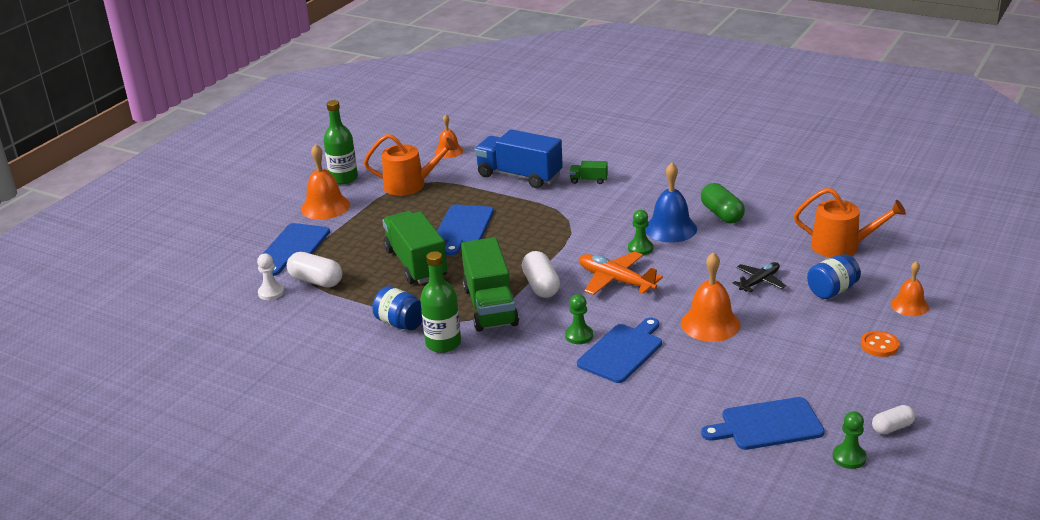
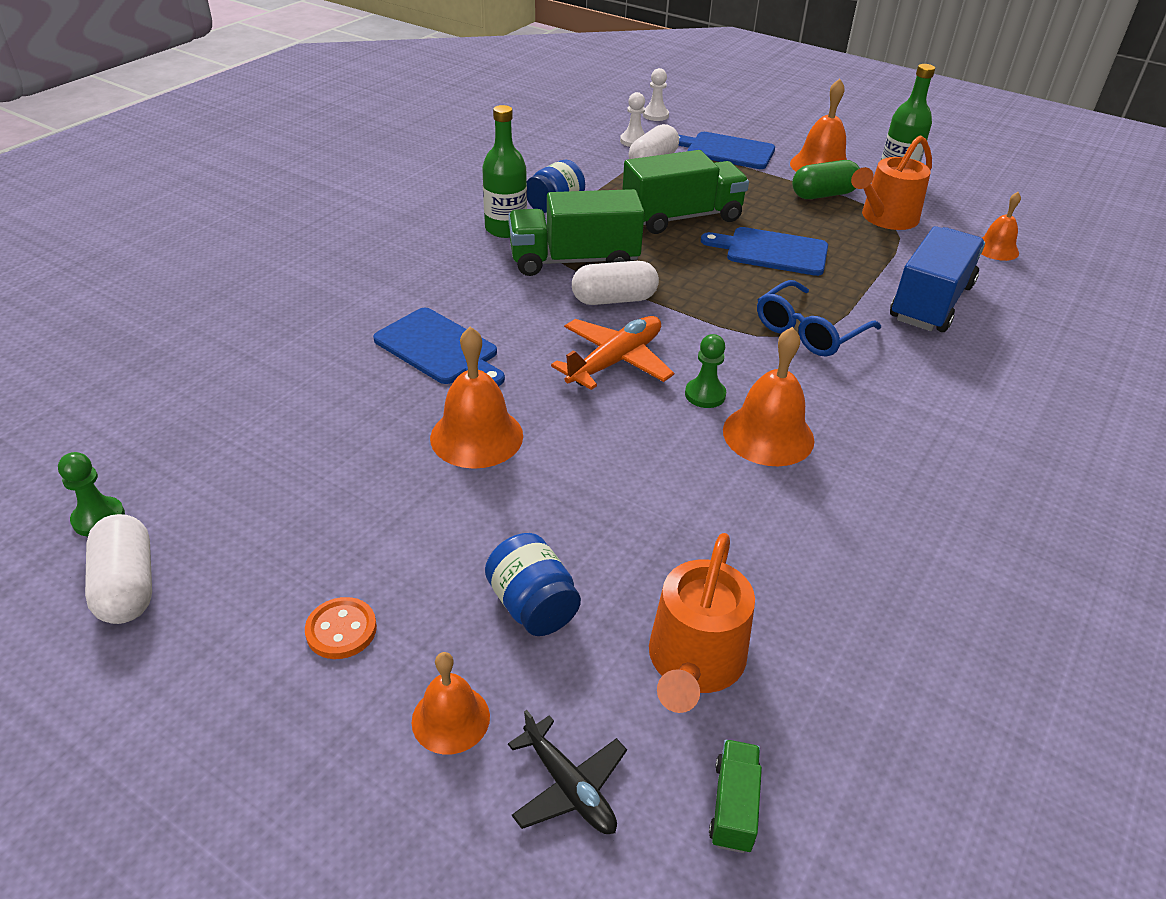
camera: 90 degrees right, 10 degrees up
(213, 284) = (655, 115): none -> white pawn
(410, 185) = (885, 218): orange watering can -> orange watering can turned 45 degrees clockwise
(562, 215) = (809, 331): none -> blue glasses
(579, 336) = (488, 319): green pawn -> none
(588, 180) = (929, 366): green truck -> green truck (733, 805)
(670, 228) = (768, 435): blue bell -> orange bell
(721, 214) = (821, 505): green capsule -> green capsule (823, 195)
(759, 282) = (583, 512): black plane -> black plane (569, 787)
(767, 425) = (217, 451): blue cutting board -> none
(892, 427) = (127, 585): white capsule -> white capsule, size x1.62

